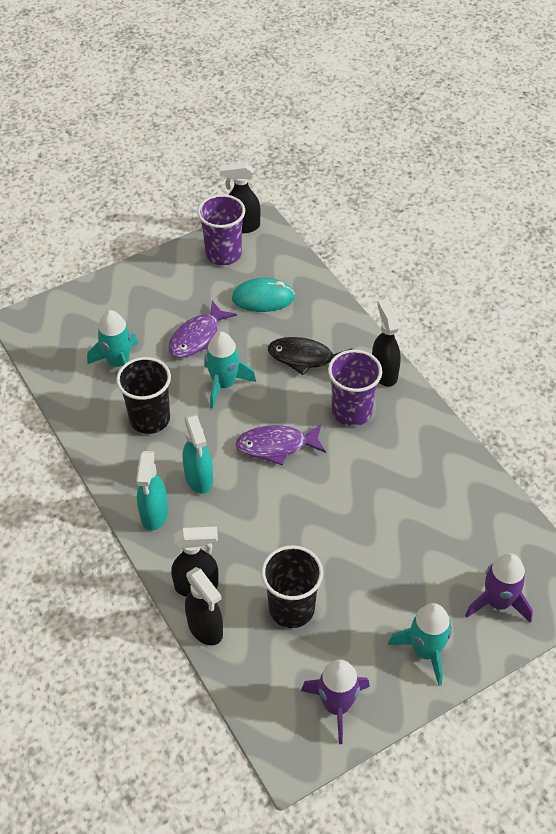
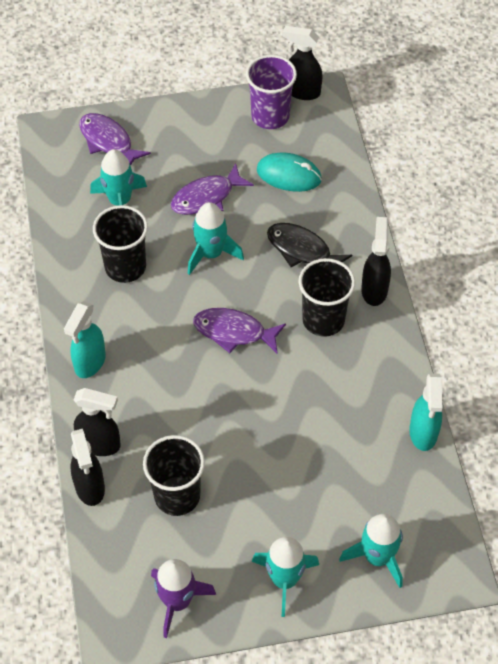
camera: 20 degrees right, 5 degrees up
(84, 314) = (108, 141): none -> purple fish
(199, 479) = (146, 341): turquoise spray bottle -> turquoise spray bottle (423, 433)
(351, 411) = (323, 320): purple cup -> black cup
(497, 602) = (377, 557): purple rocket -> turquoise rocket

